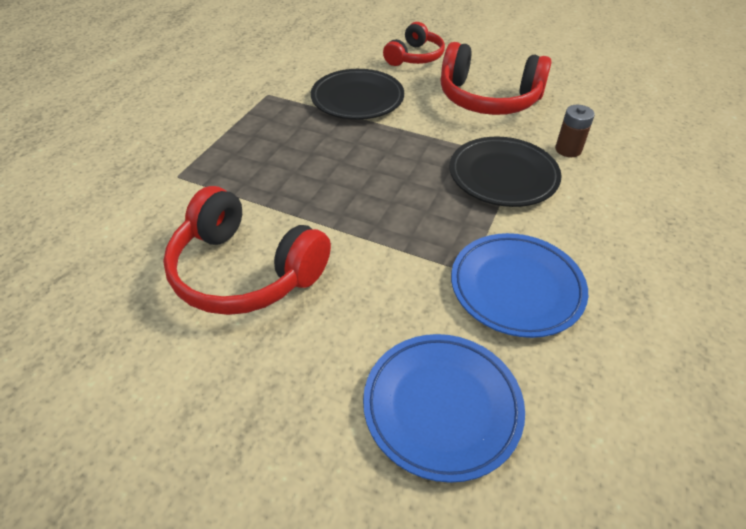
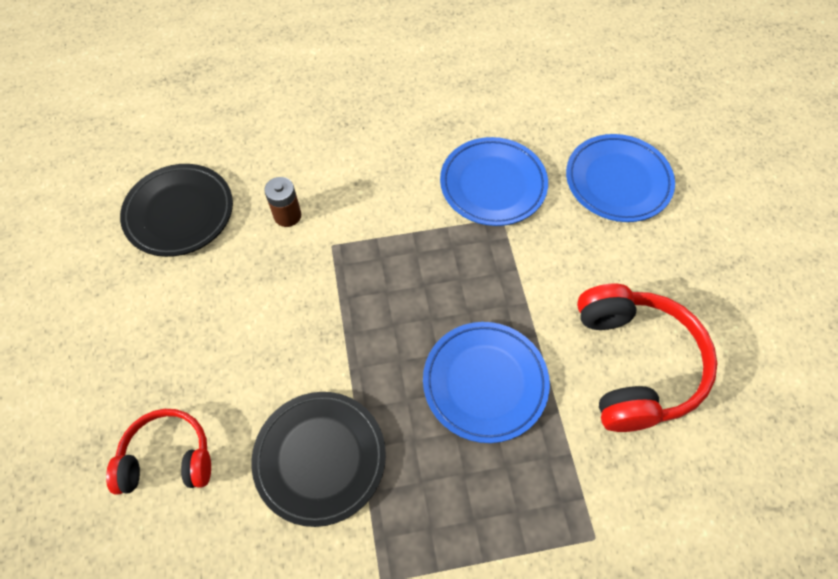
camera: 125 degrees left, 15 degrees up
(327, 181) = (485, 383): none -> blue plate
(488, 98) = (230, 321): red headphones -> none
(503, 176) = (367, 247): black plate -> black plate (179, 213)

